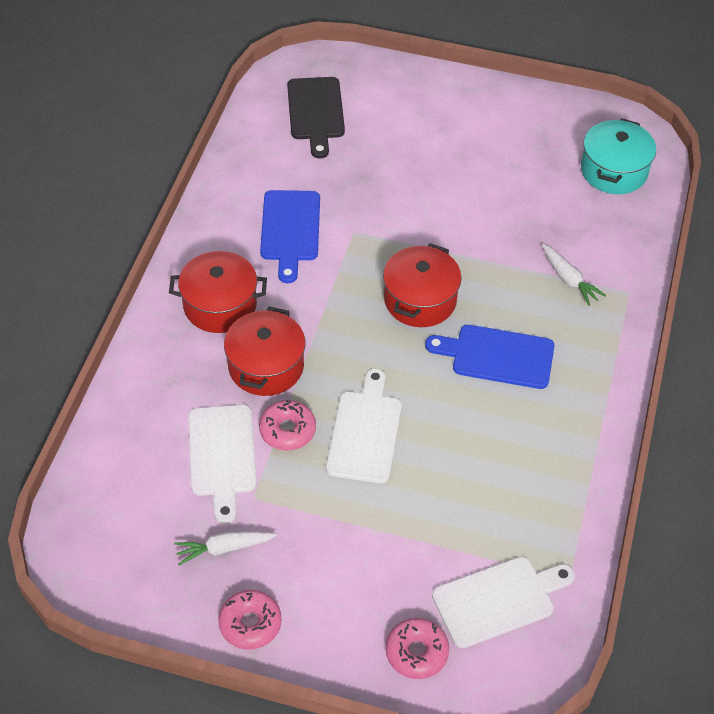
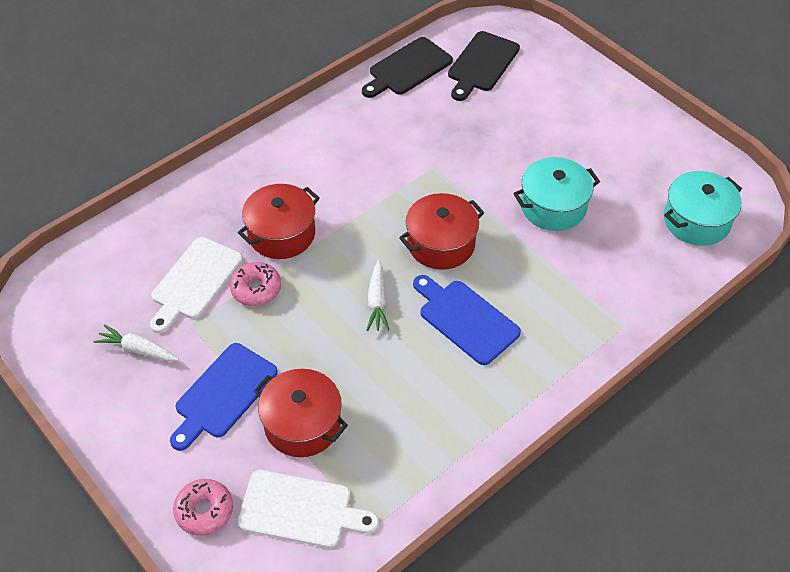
camera: 35 degrees right, 0 degrees up
(220, 305) = (287, 173): red pot -> red pot (302, 424)
(248, 148) = (407, 68): none -> black cutting board
(250, 624) = (108, 415): pink donut -> none
(290, 230) = (386, 142): blue cutting board -> blue cutting board (223, 394)
(365, 432) = (311, 322): white cutting board -> none
(488, 217) = (553, 207): none -> turquoise pot
(569, 279) = (579, 289): white carrot -> white carrot (377, 301)

